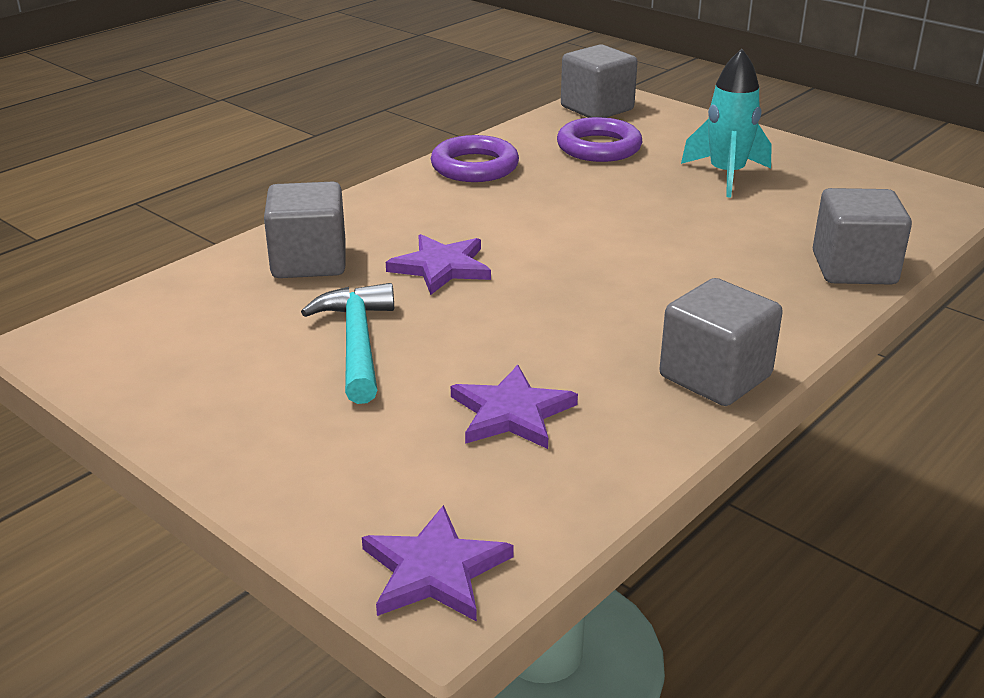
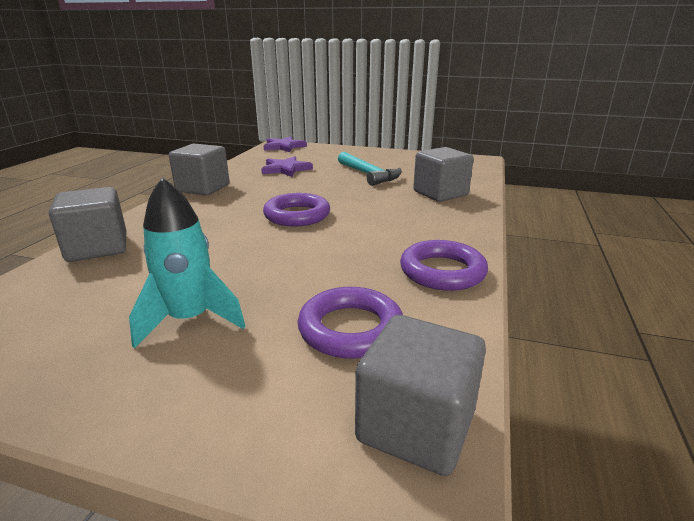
camera: 155 degrees right, 5 degrees down
(441, 267) = (370, 203): purple star -> none
(571, 267) = (297, 215): none -> purple ring

